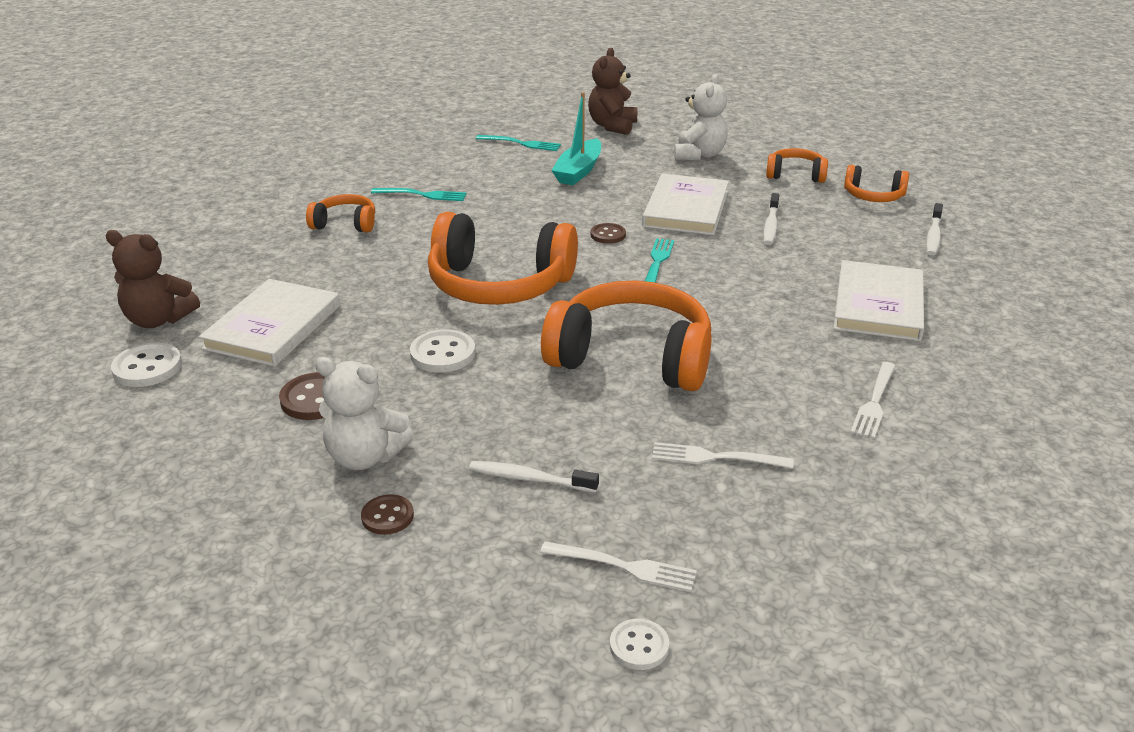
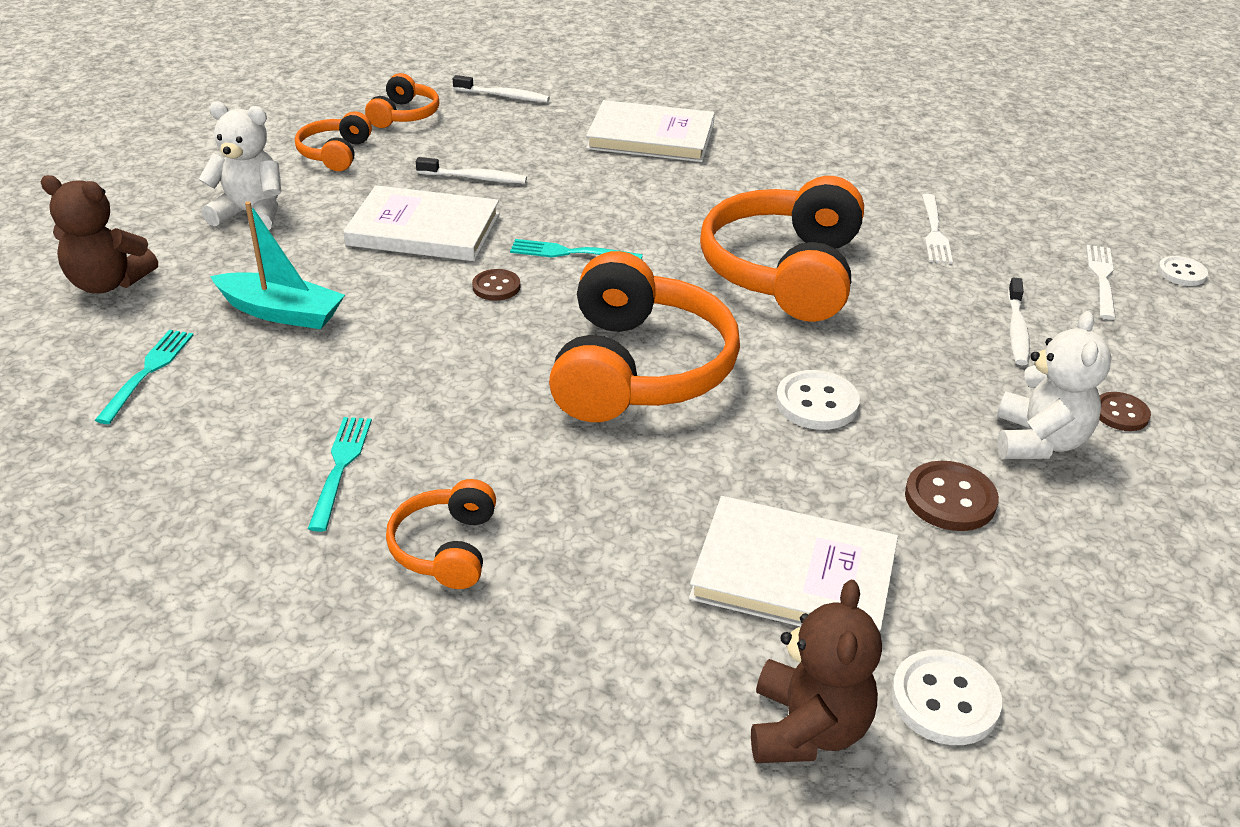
camera: 95 degrees left, 5 degrees up
(874, 402) = (819, 155): white fork -> none

